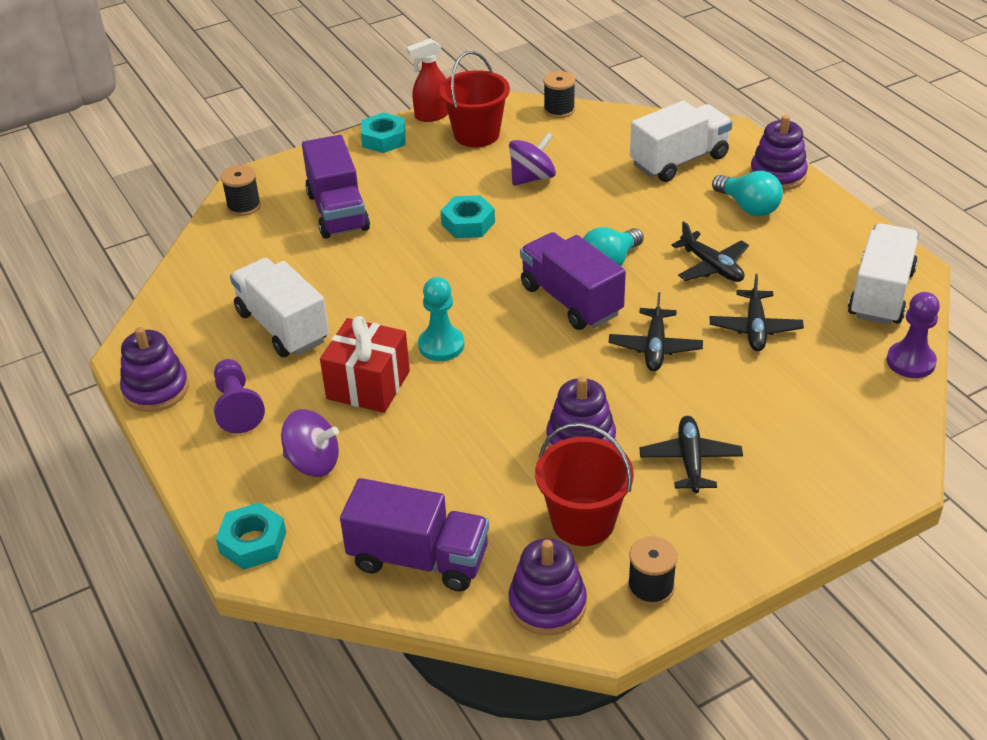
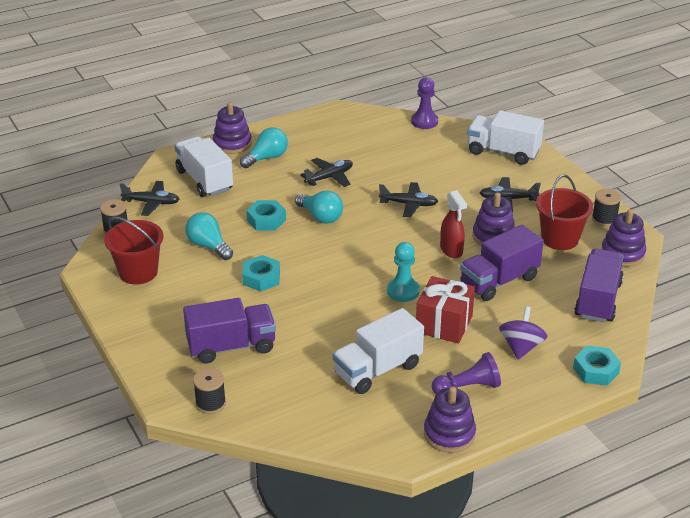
camera: 90 degrees left, 5 degrees down
(384, 139) = (128, 323): turquoise nut -> turquoise nut (266, 220)
(432, 115) = (100, 296): red spray bottle -> red spray bottle (451, 250)
(532, 178) = (208, 246): purple spinning top -> turquoise light bulb
(571, 300) = (358, 234): purple truck -> purple truck (499, 281)
(755, 328) = (392, 167): black plane -> black plane (151, 203)
(881, 294) = (363, 123): white truck -> white truck (503, 152)

